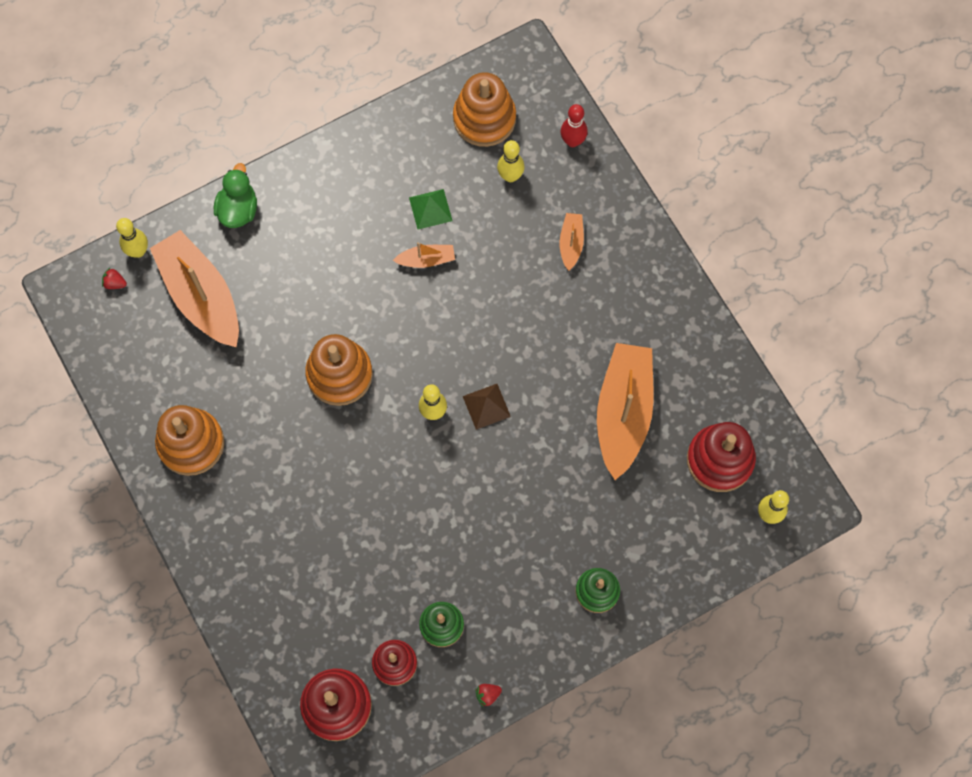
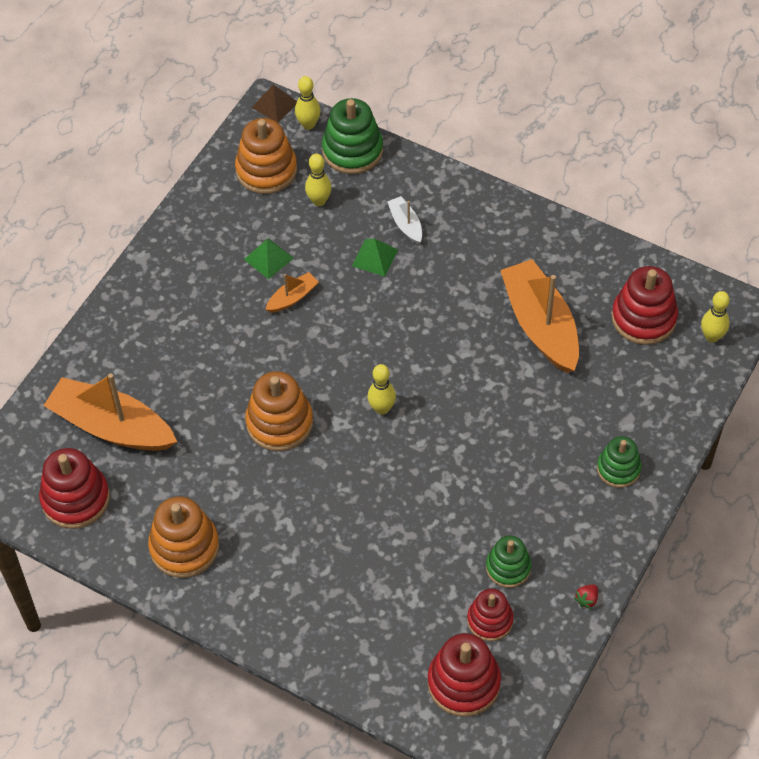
camera: 30 degrees left, 15 degrees down
(115, 283) = (25, 457): red strawberry -> none
(132, 346) = (75, 499): none -> red stacking toy
(138, 251) = (29, 421): yellow bowling pin -> yellow bowling pin (308, 124)
(238, 209) = (99, 343): green duck -> none
(486, 406) = (424, 380): brown pyramid -> brown pyramid (275, 104)
(522, 261) = (375, 257): none -> green pyramid
(571, 243) = (405, 224): orange boat -> white boat
(572, 141) = (352, 150): red bowling pin -> green stacking toy

